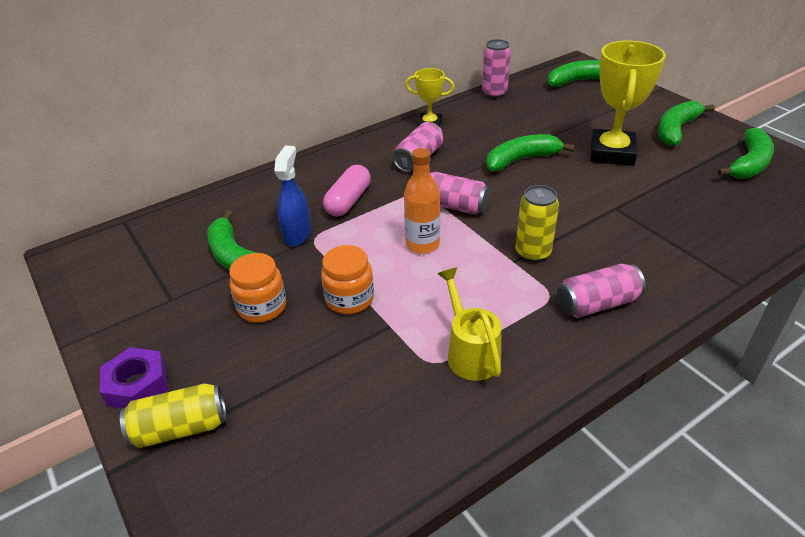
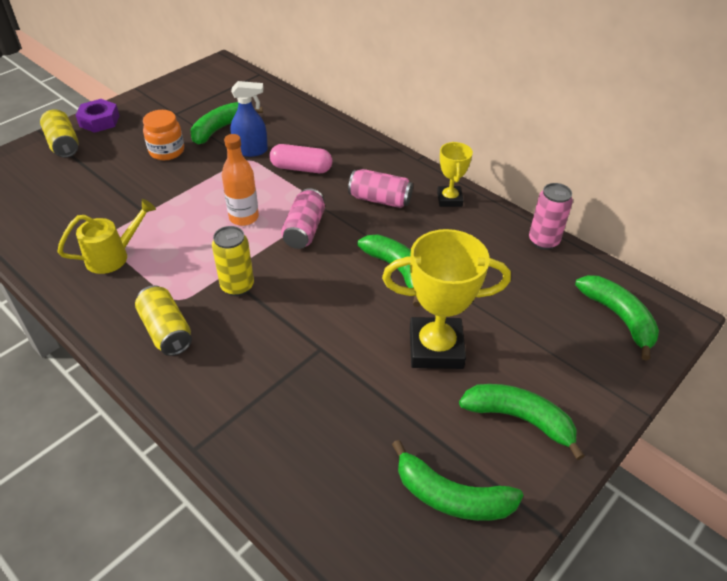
camera: 75 degrees right, 5 degrees up
(349, 299) = (174, 189): orange jar -> none
(597, 304) = (166, 331): pink can -> yellow can

